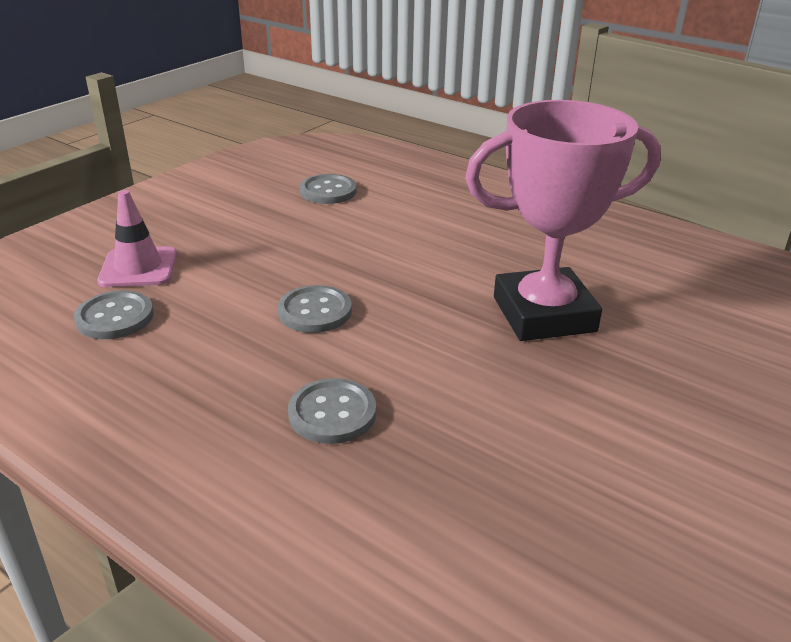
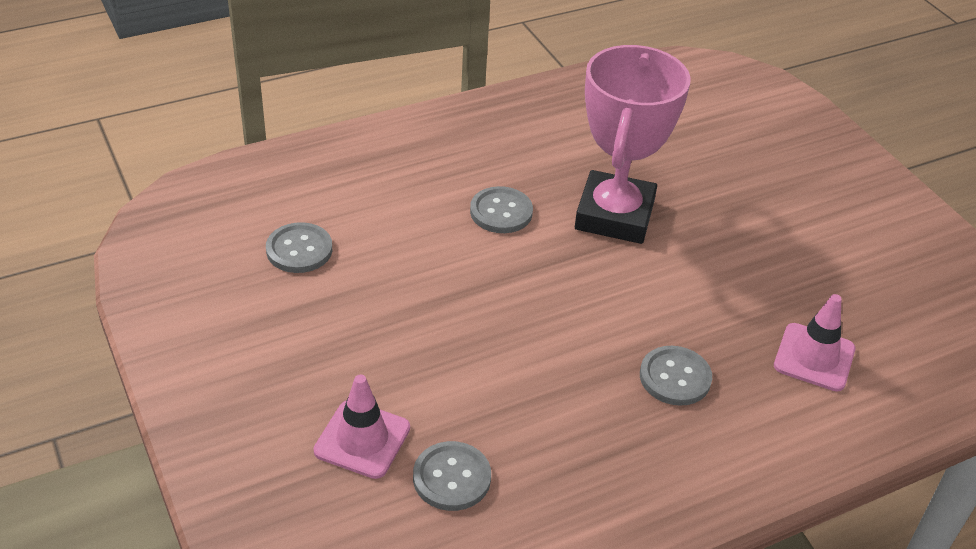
camera: 65 degrees left, 10 degrees up
(315, 311) = (529, 339): grey button -> grey button (501, 212)
(462, 524) = (814, 357): none -> pink traffic cone

